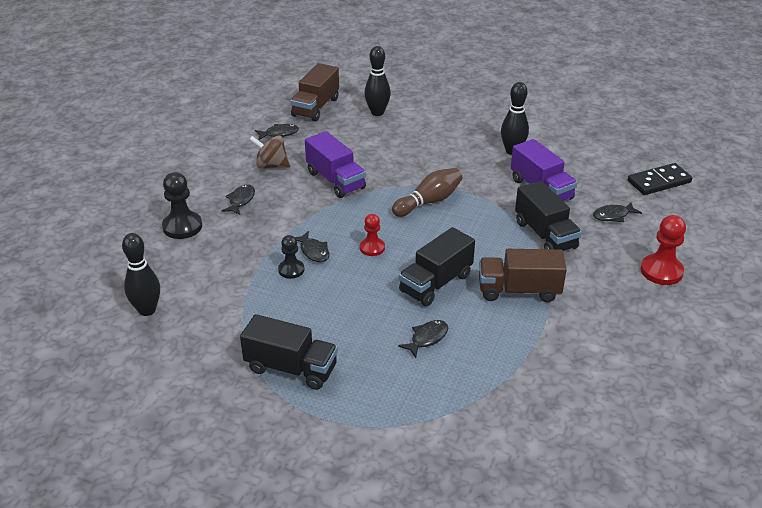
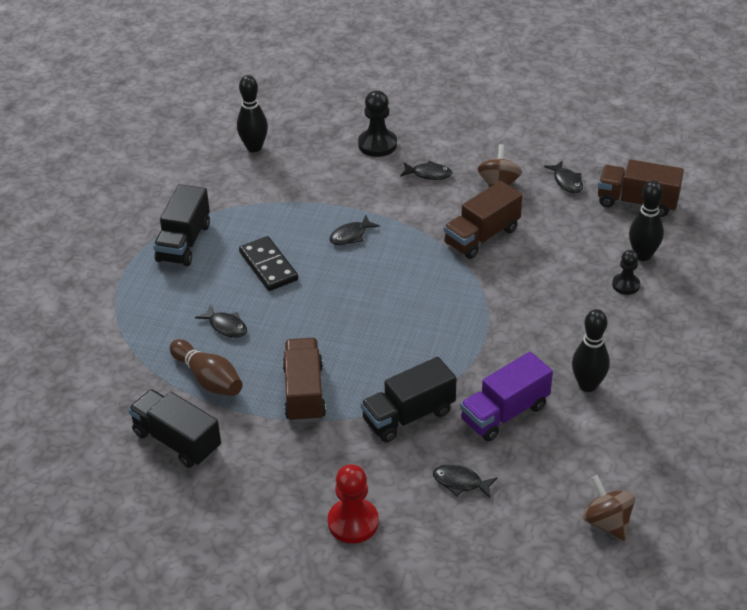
camera: 85 degrees right, 5 degrees up
(291, 270) = (319, 224): black pawn -> black pawn (625, 285)
(335, 180) = (482, 236): purple truck -> brown truck
(372, 248) = (363, 276): red pawn -> none
(429, 202) = (456, 314): brown bowling pin -> brown bowling pin (208, 379)
(436, 283) = (310, 328): black truck -> black truck (177, 441)
(613, 215) = (460, 482): black fish -> black fish turned 45 degrees counterclockwise
(641, 159) = (607, 522): none -> brown spinning top
(659, 182) = (552, 537): black domino -> black domino (268, 266)

